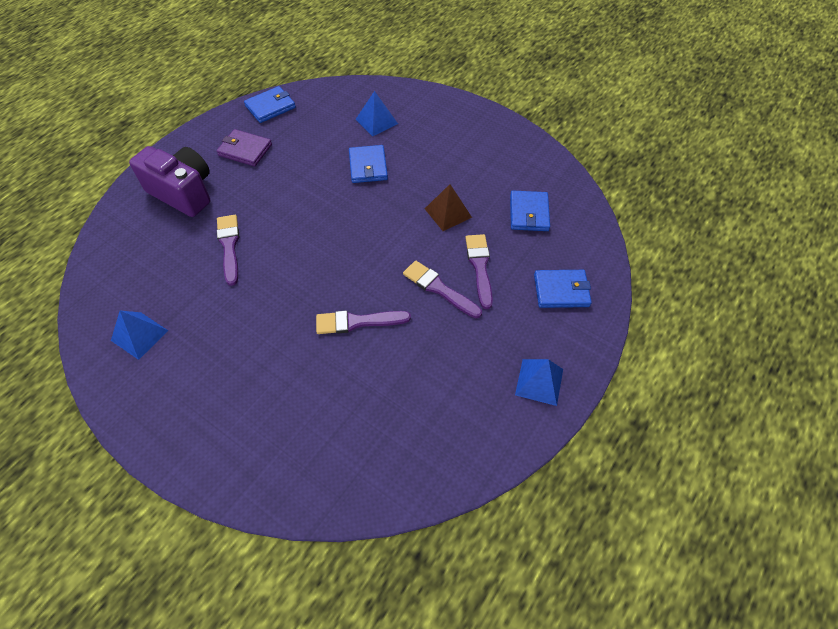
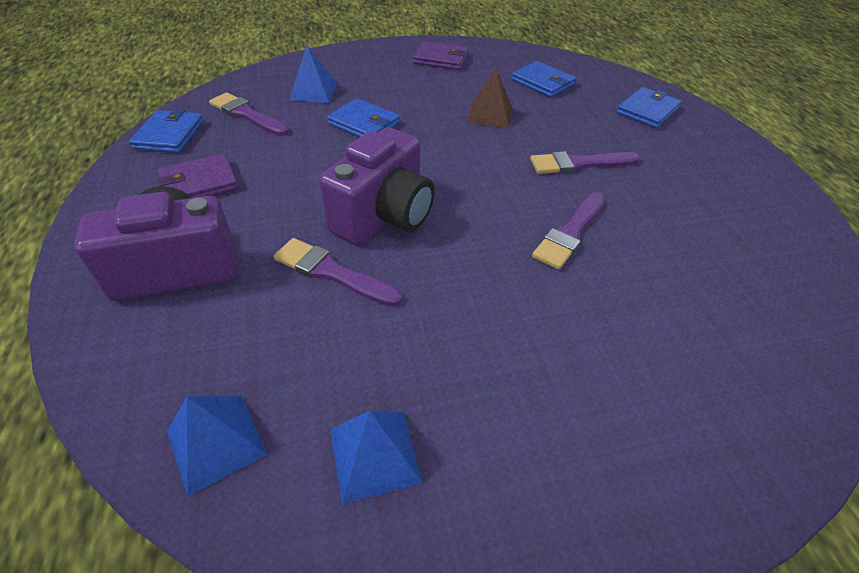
camera: 50 degrees left, 10 degrees down
(291, 234) = (384, 215): none -> purple camera
(479, 267) = (576, 132): purple brush -> purple brush (246, 115)
(493, 144) = (440, 59): none -> purple wallet
(539, 382) = (743, 169): blue pyramid -> blue pyramid (216, 442)

